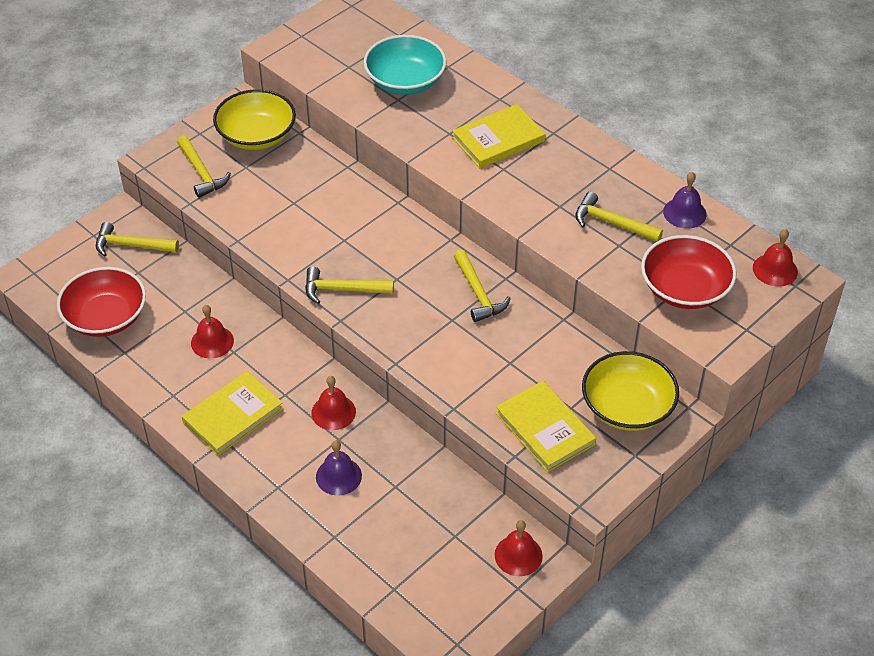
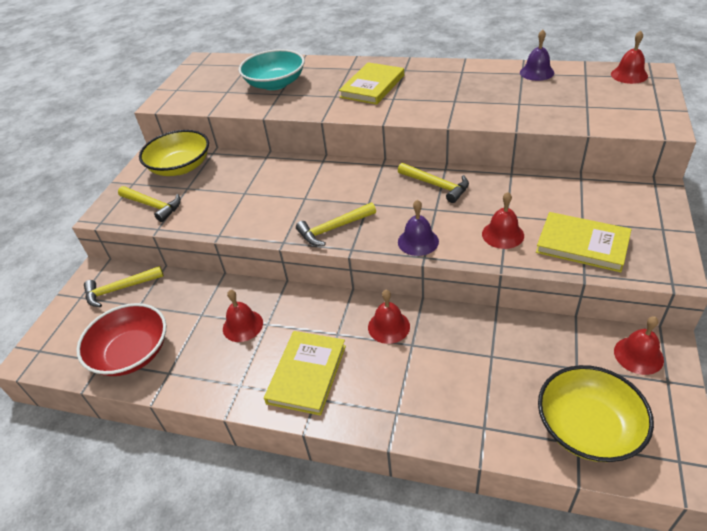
camera: 25 degrees left, 5 degrees down
(338, 476) = (439, 374): purple bell -> purple bell (418, 241)
(485, 380) = (503, 234): none -> red bell
(612, 223) = (499, 95): yellow hammer -> none
(627, 407) = (618, 202): yellow bowl -> yellow bowl (588, 427)
(685, 289) = (591, 106): red bowl -> none

